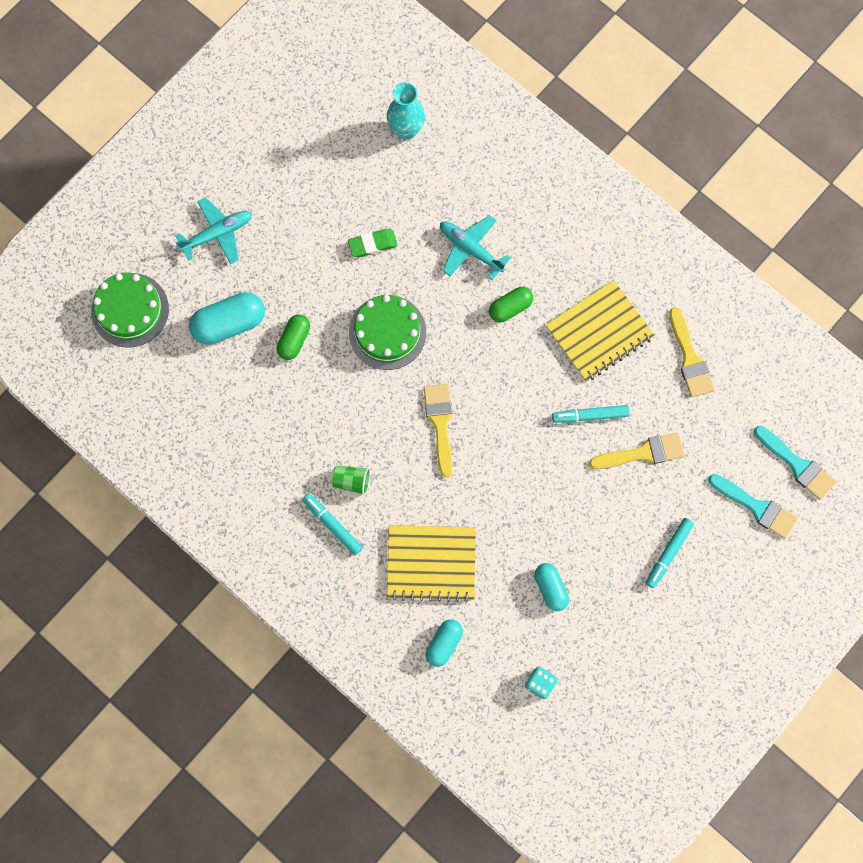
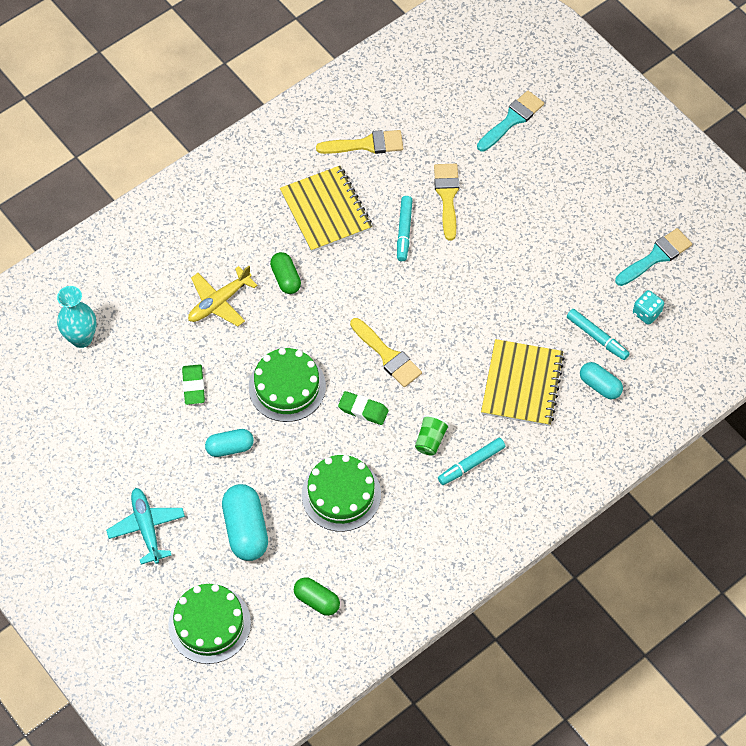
camera: 80 degrees left, 15 degrees down
(279, 405) = (341, 494): none -> green cake
(294, 340) = (276, 471): green capsule -> green capsule (317, 600)
(374, 410) = (363, 410): none -> green eraser
(440, 423) = (387, 355): yellow brush -> yellow brush turned 135 degrees counterclockwise
(470, 249) = (219, 302): turquoise plane -> yellow plane
(550, 588) = (560, 290): turquoise capsule -> turquoise capsule (230, 447)
(668, 553) = (543, 193): turquoise marker -> turquoise marker (597, 337)
(797, 465) = (479, 83): turquoise brush -> turquoise brush (656, 256)

